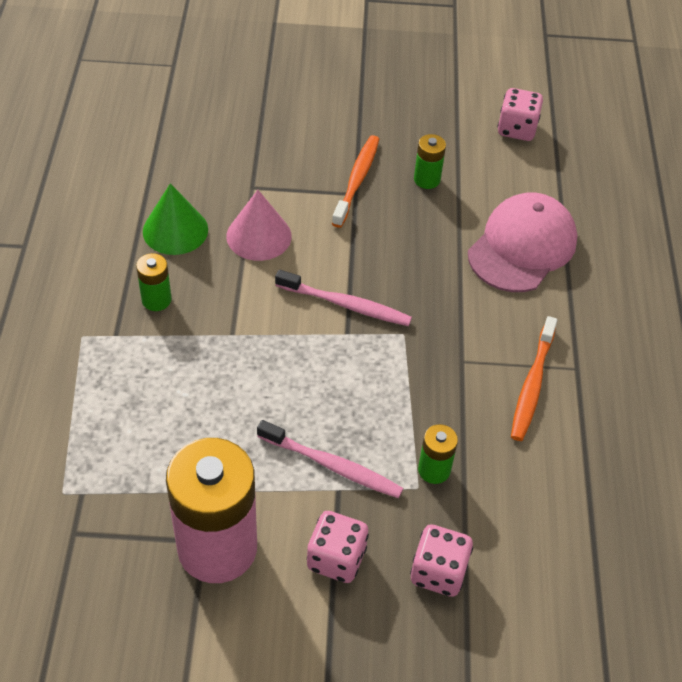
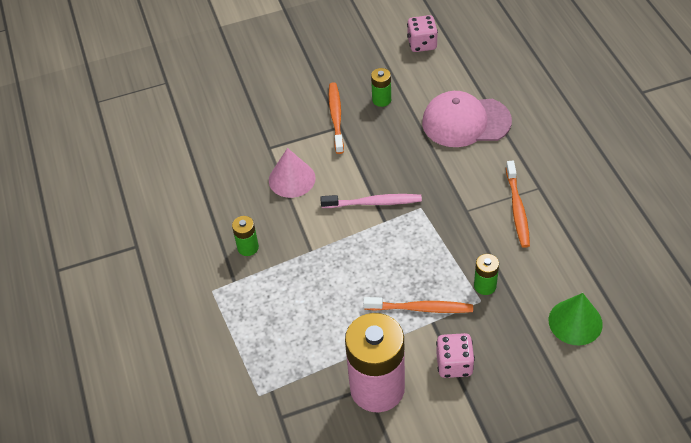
camera: 15 degrees left, 0 degrees up
(175, 230) = (233, 196): green cone -> green cone (575, 322)
(332, 466) = (421, 308): pink toothbrush -> orange toothbrush
(438, 572) = (520, 347): pink dice -> none
(522, 247) = (466, 122): pink cap -> pink cap turned 105 degrees counterclockwise

